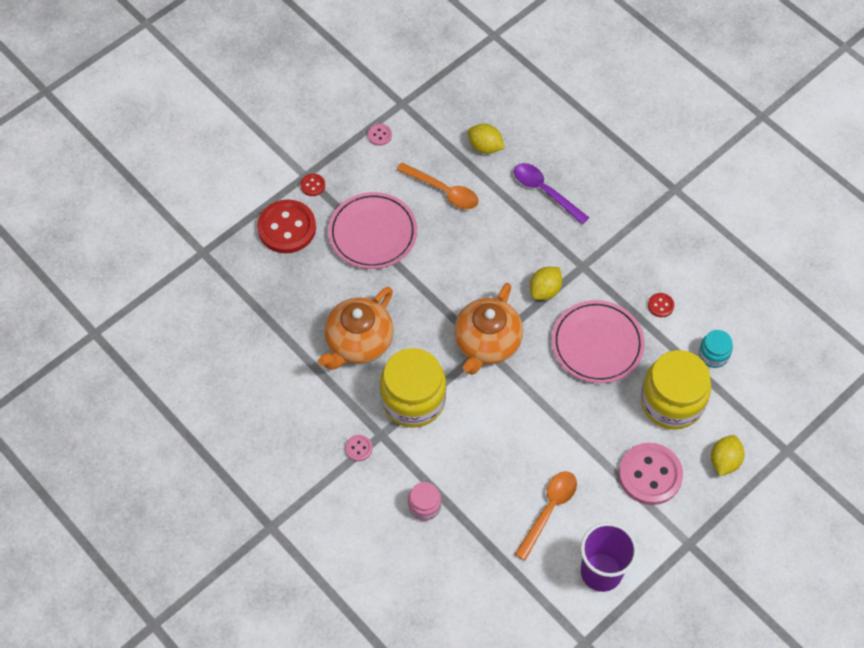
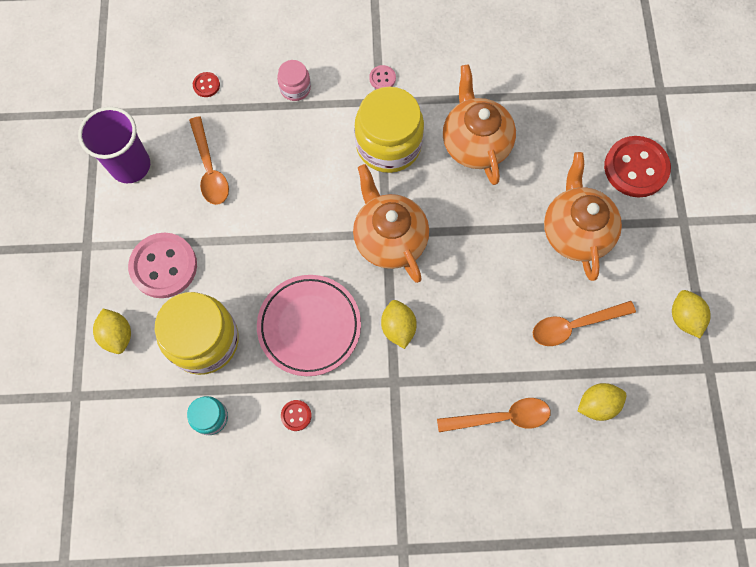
camera: 130 degrees right, 10 degrees up
(313, 185) = (667, 219): red button -> red button (206, 85)
(373, 233) = (575, 231): pink plate -> orange teapot
(379, 135) = (684, 318): pink button -> yellow lemon
(545, 191) = (501, 417): purple spoon -> orange spoon

